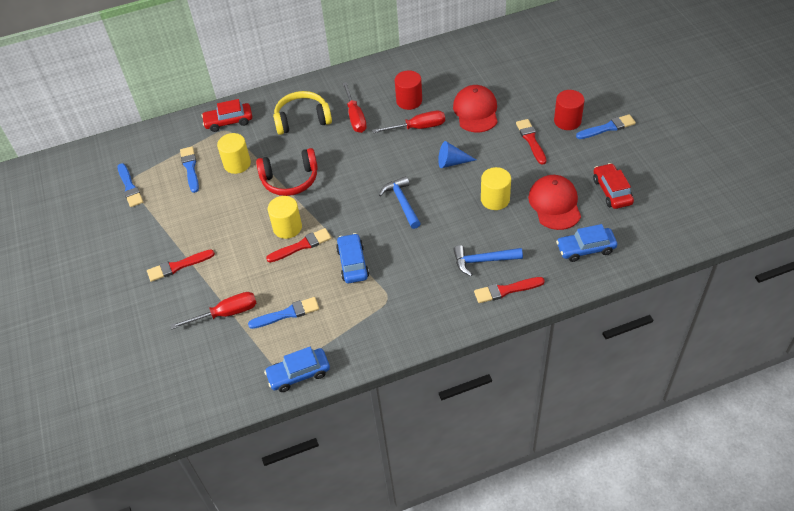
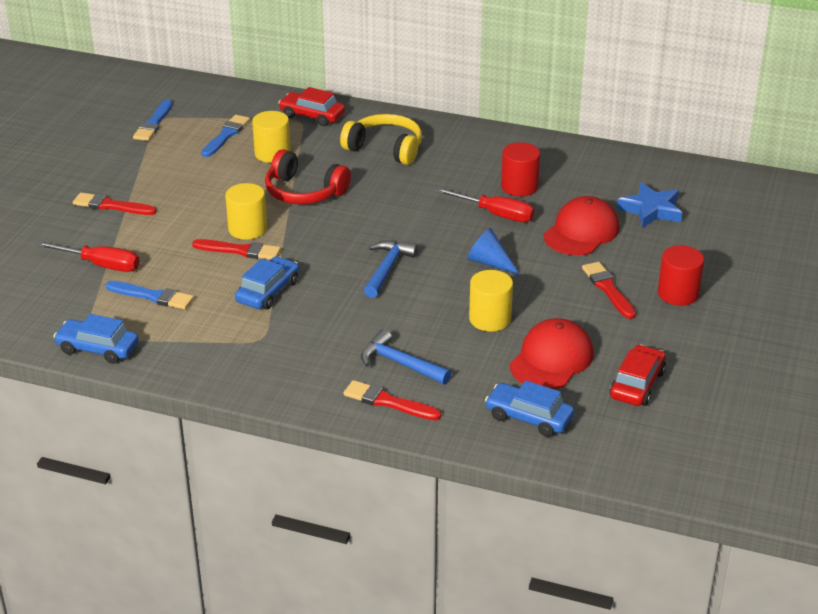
camera: 35 degrees right, 15 degrees down
(355, 117) = (442, 173): red screwdriver -> none
(494, 75) = (651, 210): none -> blue star
(531, 140) = (608, 289): red brush -> red brush turned 45 degrees counterclockwise
(607, 128) = (719, 325): blue brush -> none

